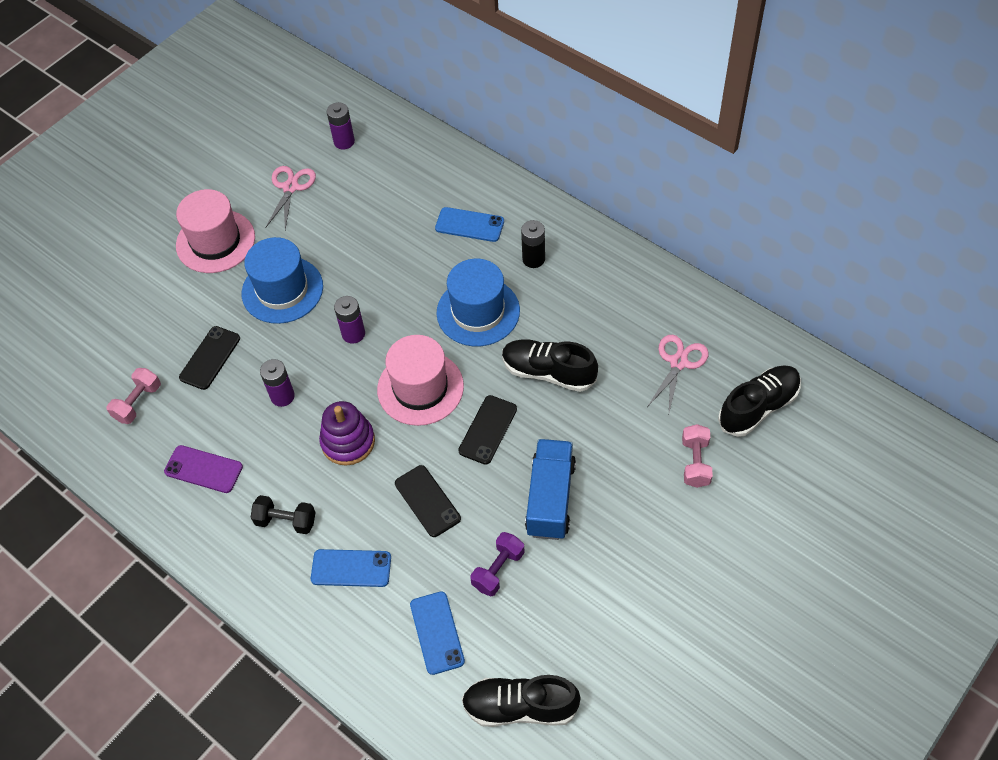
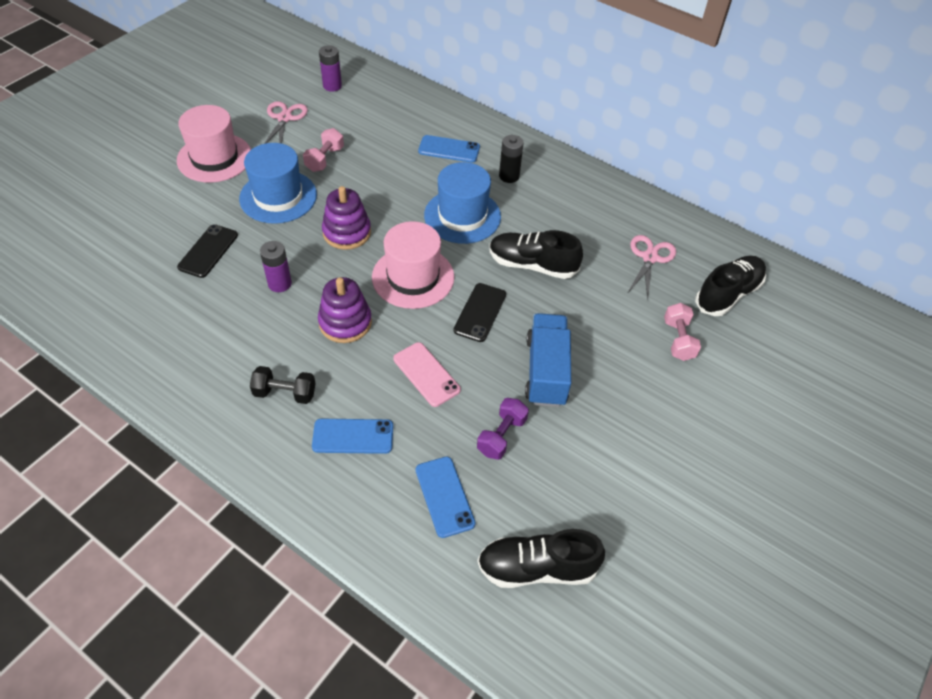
camera: 10 degrees left, 5 degrees down
(138, 402) = (135, 288): pink dumbbell -> pink dumbbell (324, 159)
(203, 469) = (200, 347): purple phone -> none
(353, 334) = (347, 232): purple battery -> purple stacking toy
(427, 501) = (426, 374): black phone -> pink phone

